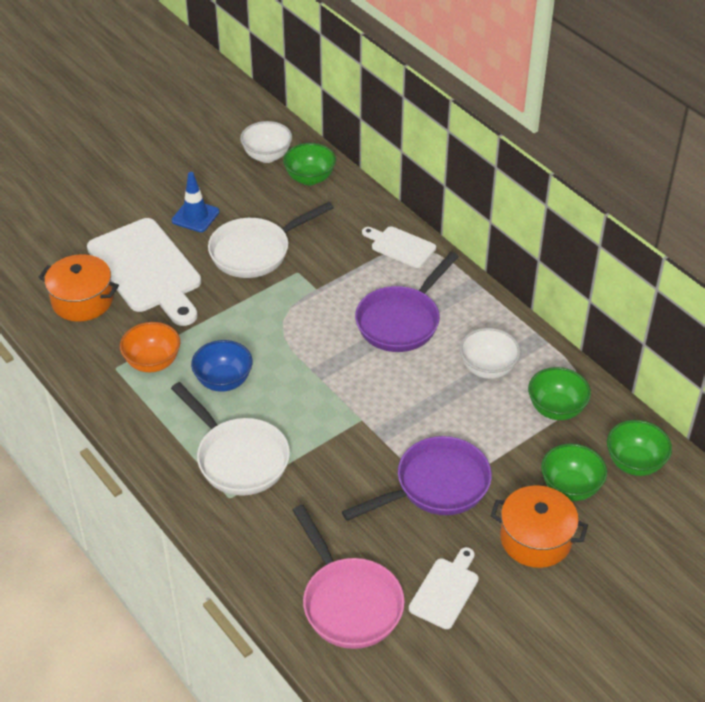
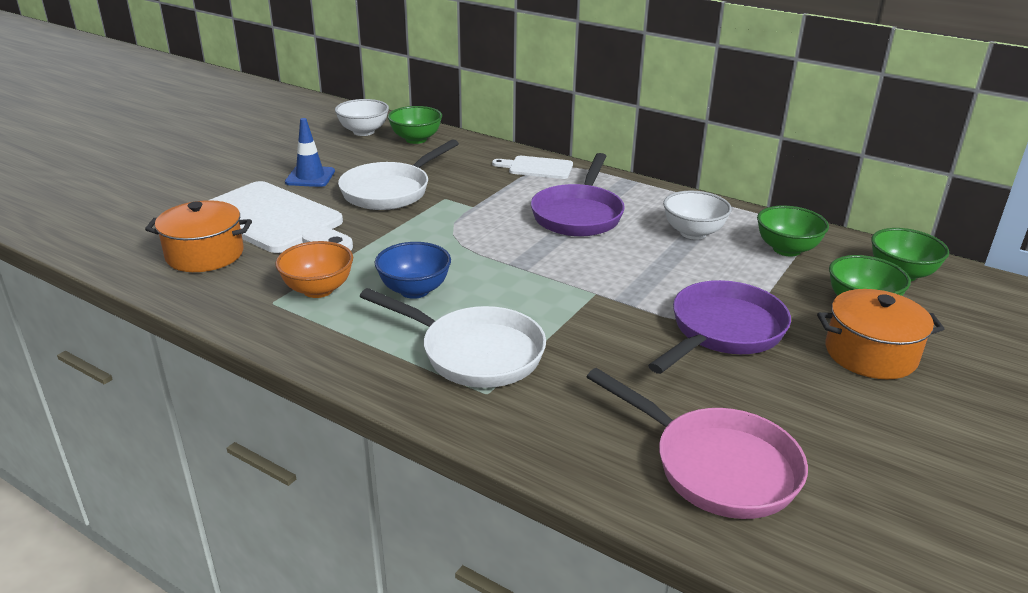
camera: 20 degrees left, 15 degrees down
(445, 590) = (820, 424): white cutting board -> none

